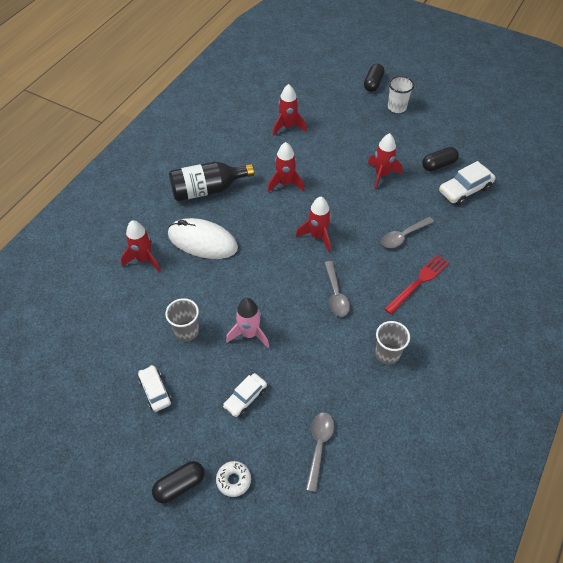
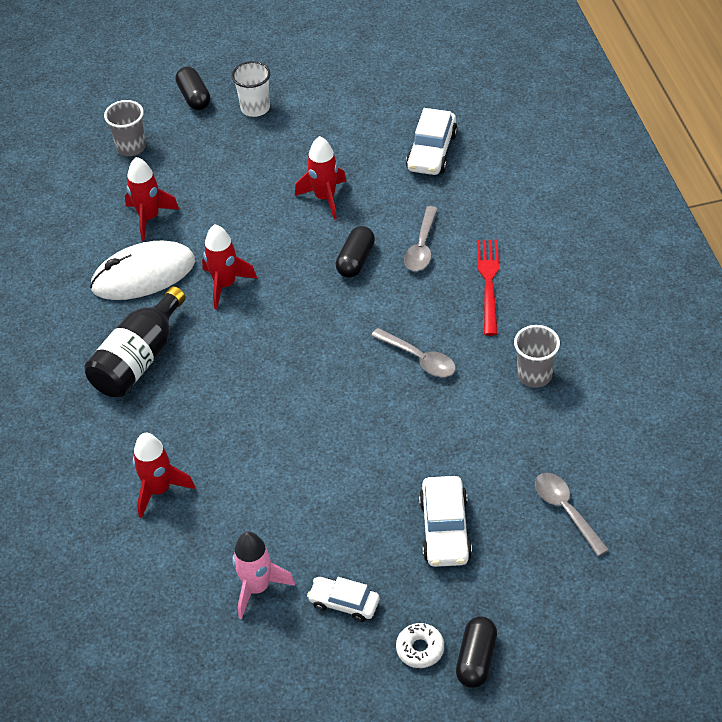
camera: 40 degrees left, 5 degrees down
(187, 331) = (304, 521): grey cup -> grey cup (131, 147)
(202, 241) = (205, 418): white mouse -> white mouse (143, 275)
(233, 480) = (522, 609): white donut -> white donut (420, 649)
(245, 398) = (445, 529): white car -> white car, size x1.51
(249, 334) = (375, 468): pink rocket -> pink rocket (257, 588)
(317, 236) = (330, 315): red rocket -> none
(438, 165) = (374, 143): black capsule -> black capsule (355, 260)

